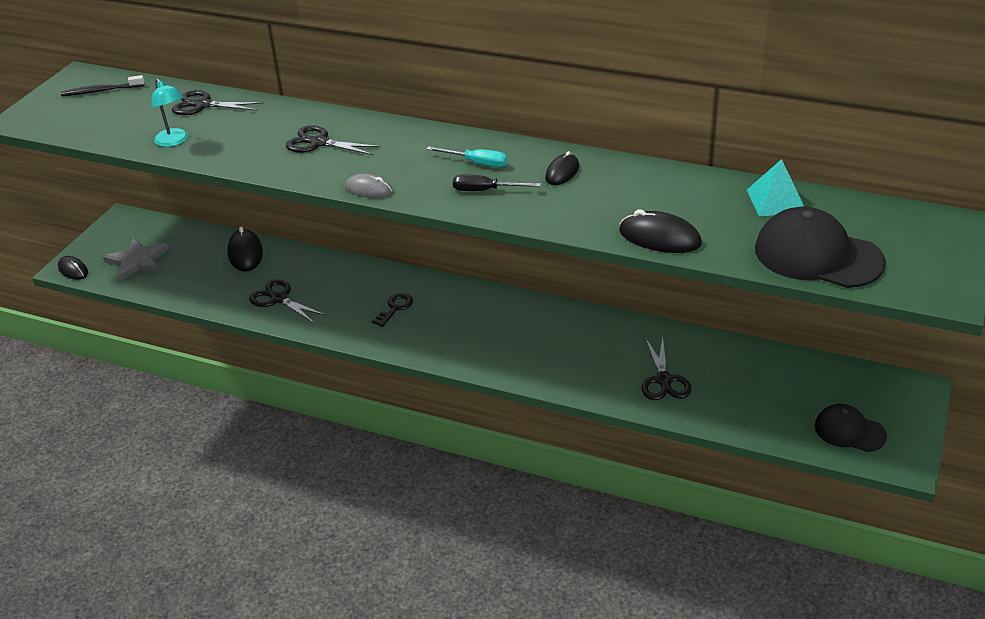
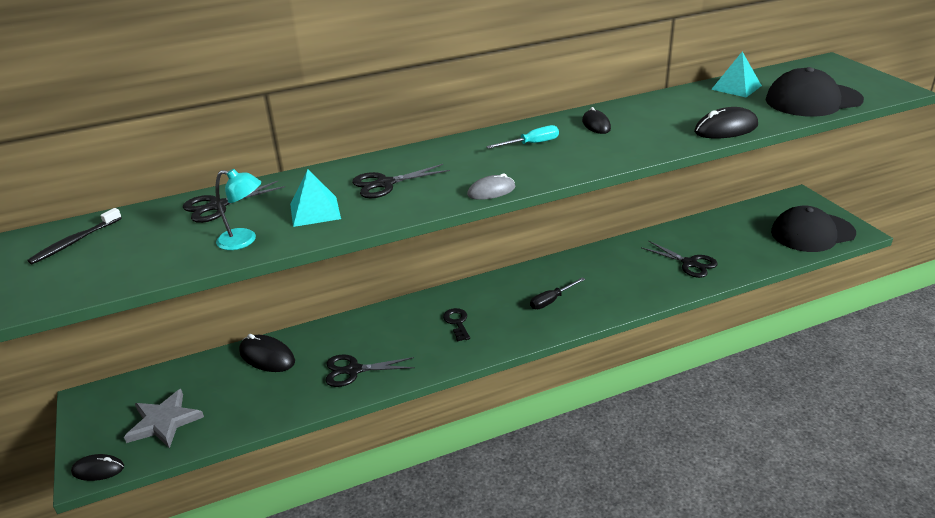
camera: 45 degrees left, 5 degrees down
(243, 141) = (315, 211): none -> turquoise pyramid
(485, 190) = (573, 154): black screwdriver -> black screwdriver (551, 300)
(849, 431) = (812, 233): black cap -> black cap, size x1.64

